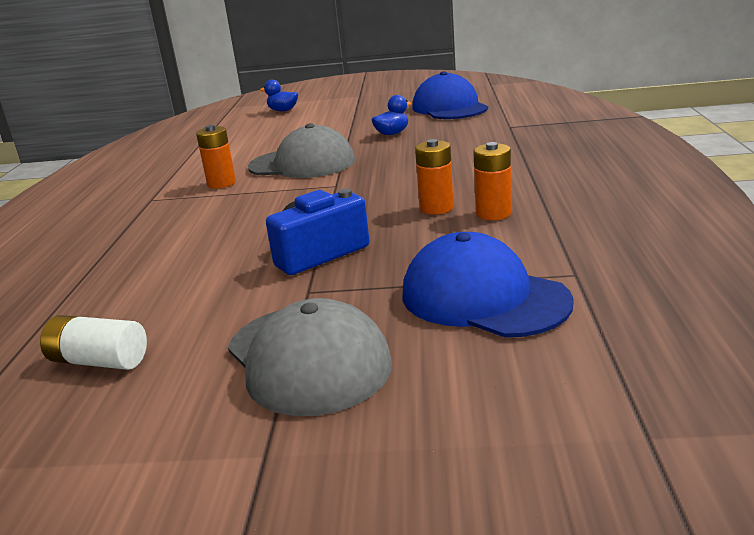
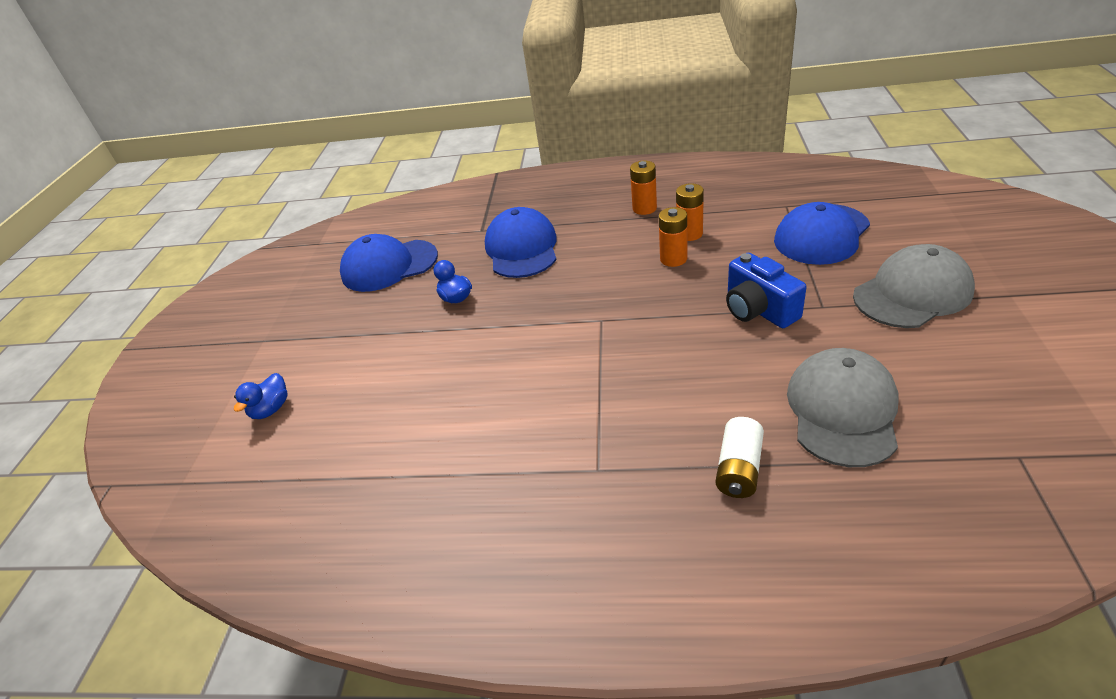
camera: 85 degrees left, 15 degrees up
(99, 361) = (952, 395): white battery -> white battery (739, 469)
(221, 183) = (564, 410): orange battery -> orange battery (644, 208)
(302, 164) = (525, 353): grey cap -> grey cap (842, 410)
(471, 144) = (522, 248): none -> blue cap

